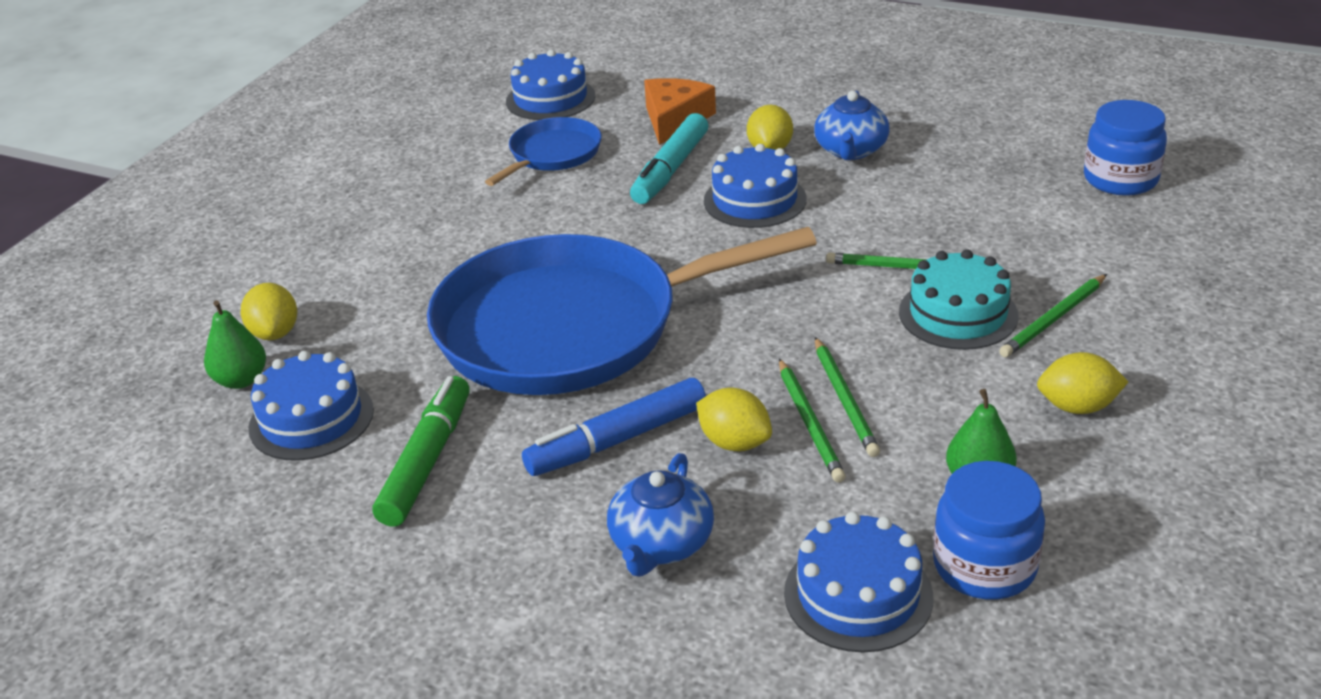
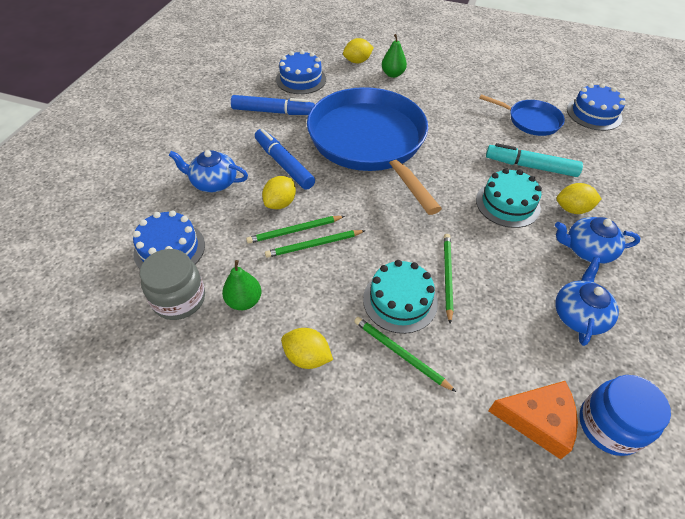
camera: 80 degrees right, 15 degrees up
(241, 380) = (325, 59): green pear -> green pear (393, 74)
(427, 461) = (273, 112): green marker -> blue marker
(674, 119) = (592, 164): orange cheese -> orange cheese (537, 420)
(755, 200) = (507, 204): blue cake -> turquoise cake
(965, 174) = (579, 315): none -> blue teapot
(984, 566) = (179, 299): blue jar -> grey jar
(1077, 407) = (307, 357): yellow lemon -> yellow lemon turned 60 degrees counterclockwise

